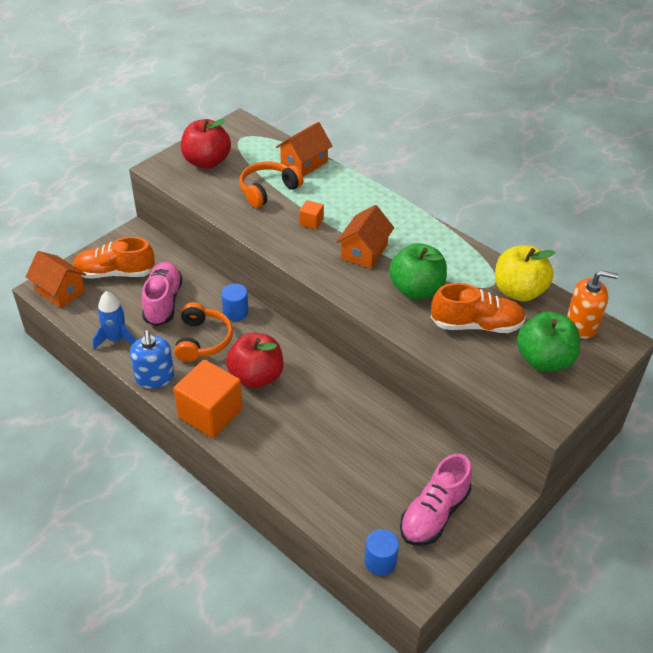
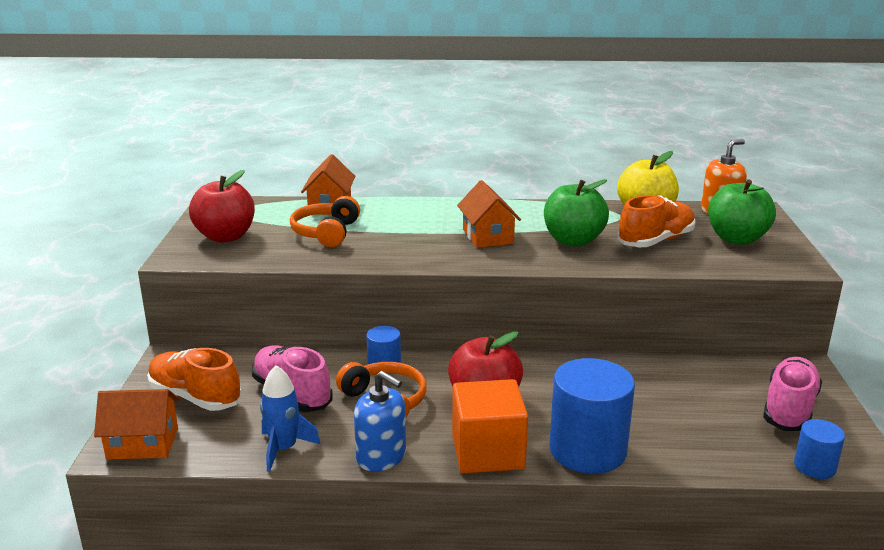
camera: 40 degrees left, 20 degrees down
(115, 273) = (195, 397): orange shoe -> orange shoe turned 75 degrees clockwise
(264, 451) = (587, 450): none -> blue cylinder
(311, 222) = (406, 237): orange cube -> none
(434, 514) = (789, 409): pink shoe -> pink shoe turned 150 degrees counterclockwise

